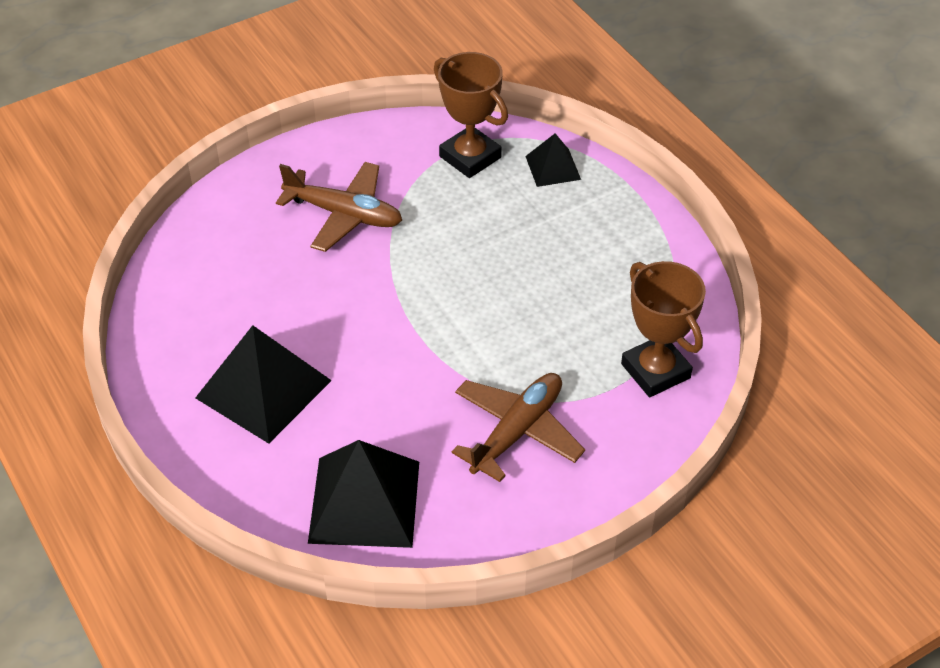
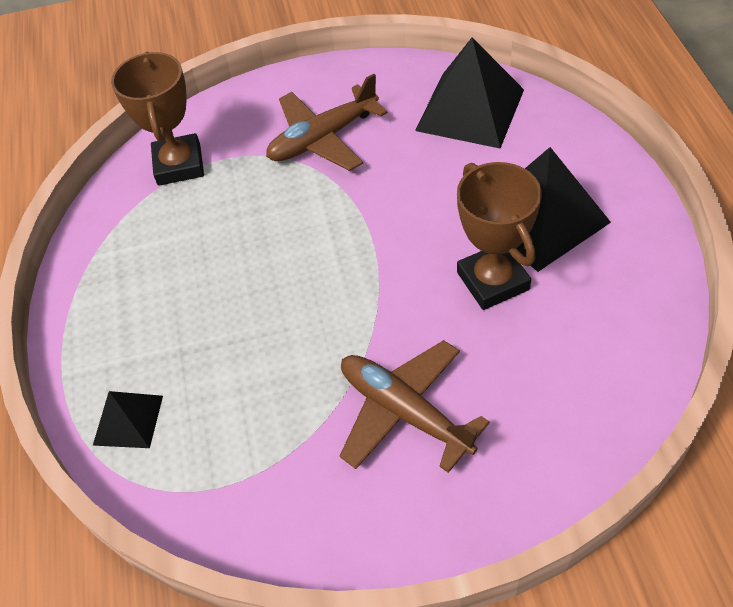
camera: 155 degrees left, 5 degrees up
(470, 157) = (216, 465): brown trophy -> brown trophy (493, 281)

